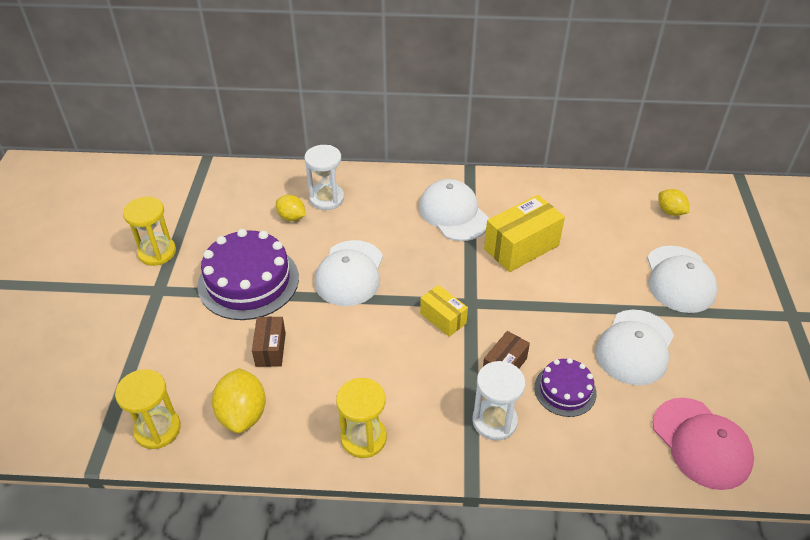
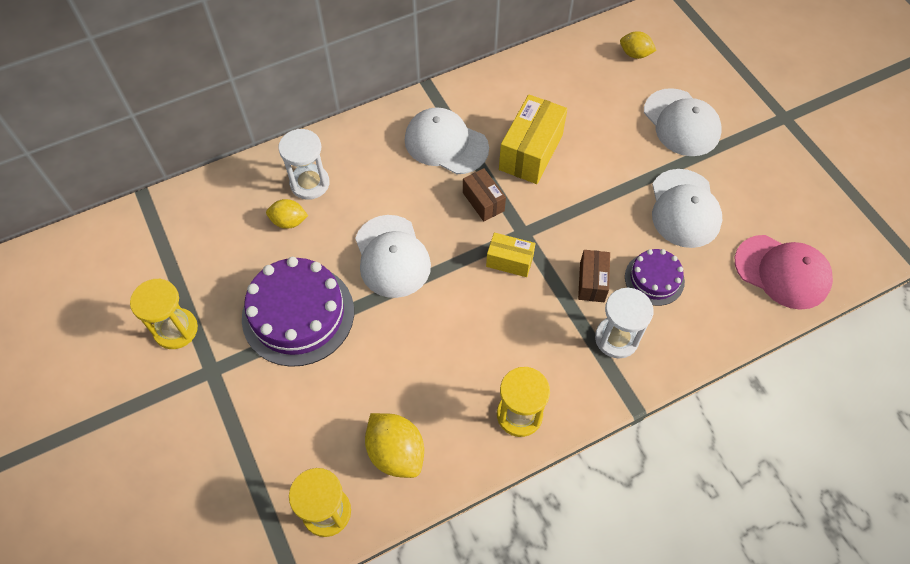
camera: 30 degrees left, 15 degrees up
(270, 349) = (374, 374): brown box -> brown box (483, 201)

